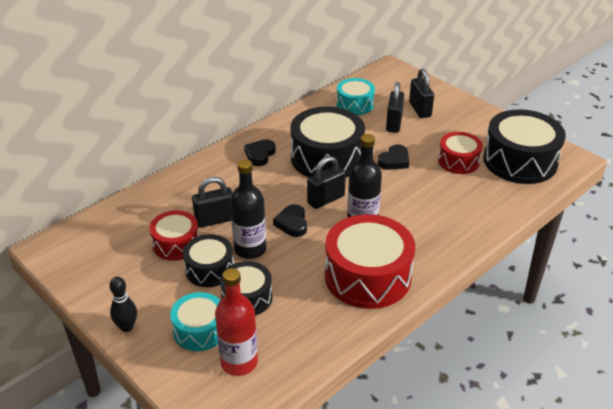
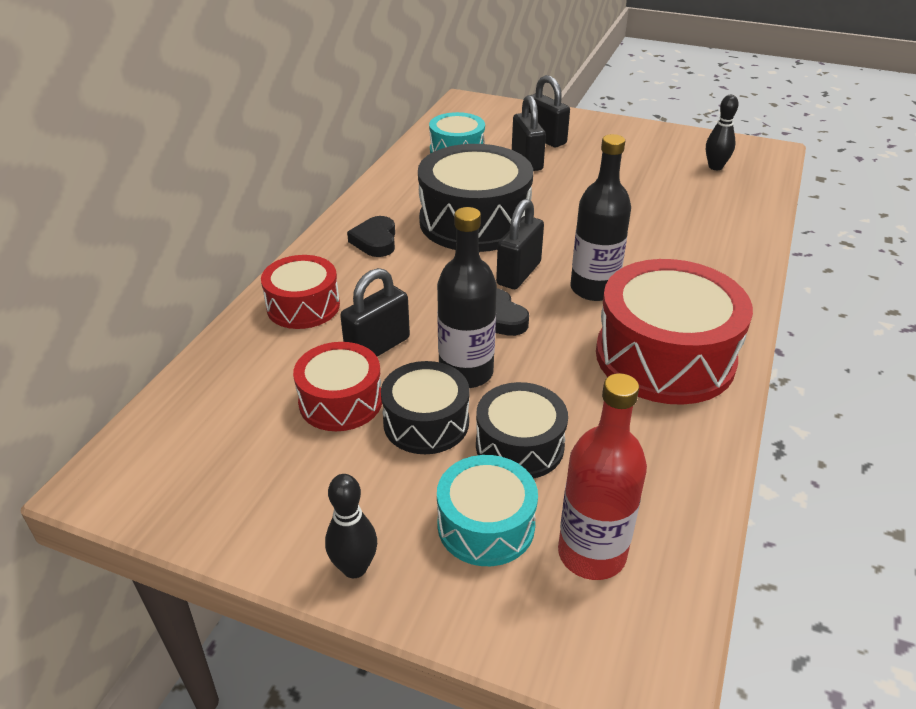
camera: 25 degrees left, 0 degrees up
(394, 161) = (567, 203): black heart -> none
(458, 161) = (645, 184): red drum -> red drum (303, 306)
(520, 161) = (715, 167): black drum -> black bowling pin

